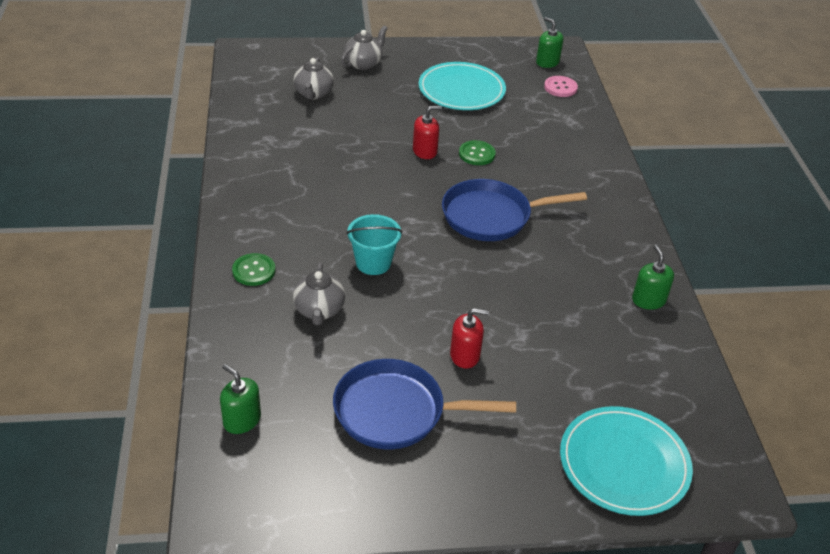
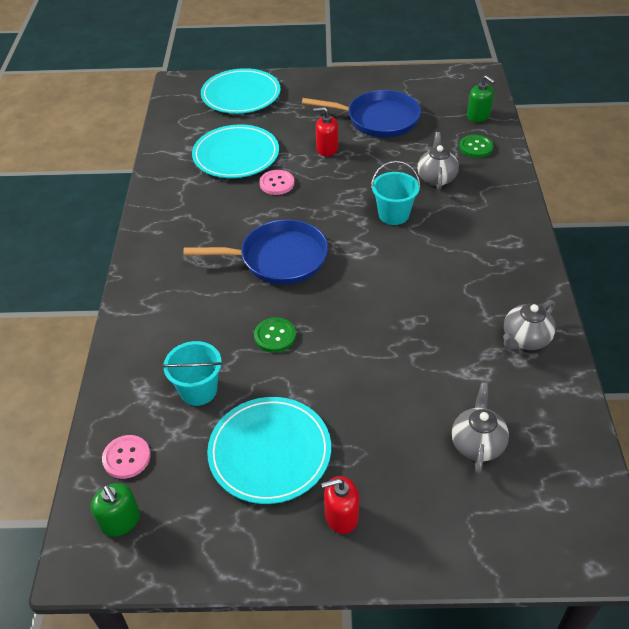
camera: 170 degrees left, 5 degrees up
(254, 271) = (496, 208): green button -> green button (476, 147)
(363, 63) = (409, 516): grey teapot -> grey teapot (525, 339)
(425, 151) = (334, 340): red soap dispenser -> red soap dispenser (341, 516)
(518, 301) = (277, 183): none -> pink button
(526, 121) = (198, 390): none -> turquoise bucket
(585, 344) = (236, 155): none -> turquoise plate
(648, 300) = (170, 184): green soap dispenser -> none

